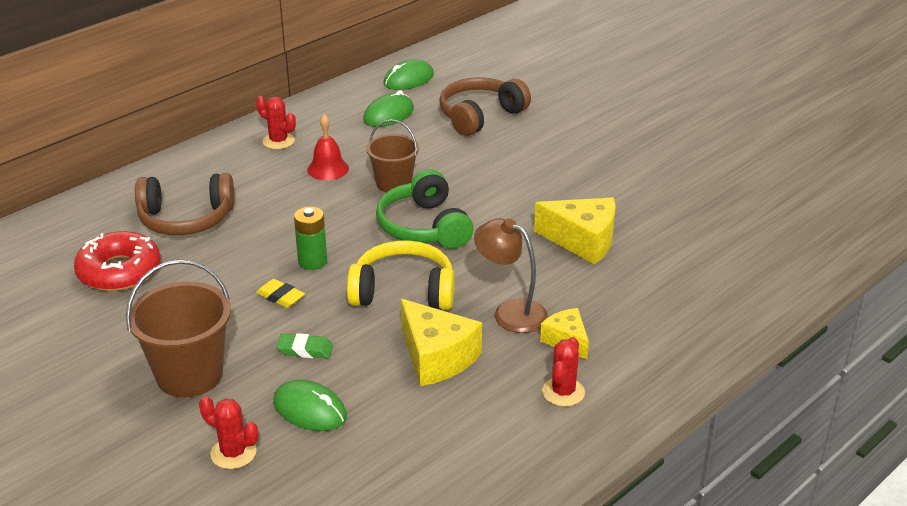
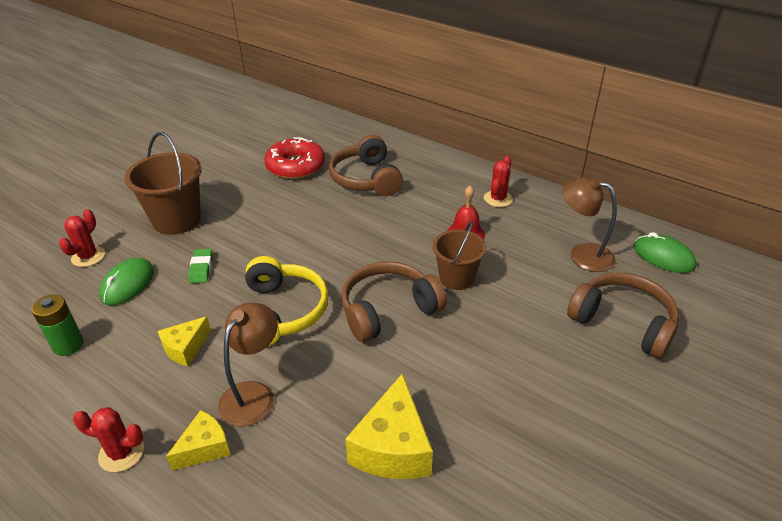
camera: 80 degrees right, 5 degrees up
(280, 297) = (270, 243): yellow eraser -> none
(312, 261) = (320, 251): green battery -> green battery (68, 345)
(388, 115) = (582, 254): green mouse -> brown lamp
(424, 227) = (388, 310): green headphones -> brown headphones
(436, 357) = (185, 348): yellow cheese -> yellow cheese, size x0.59

